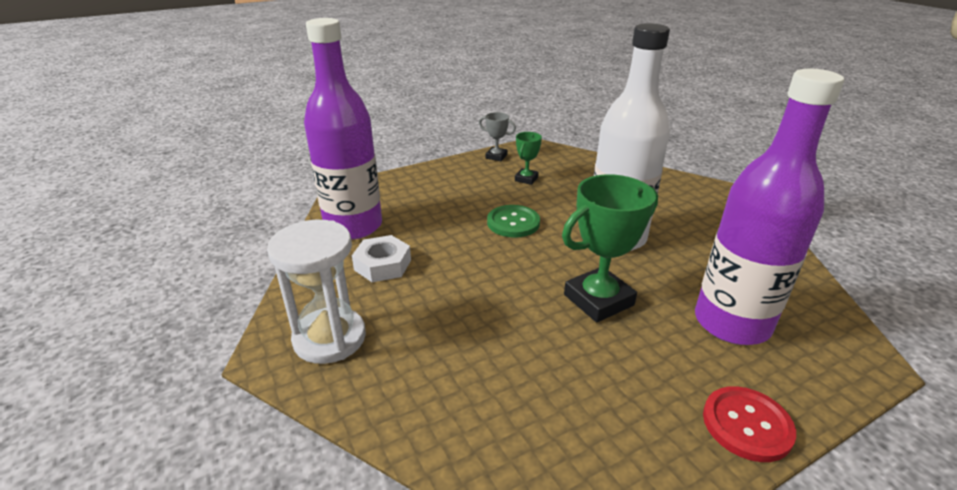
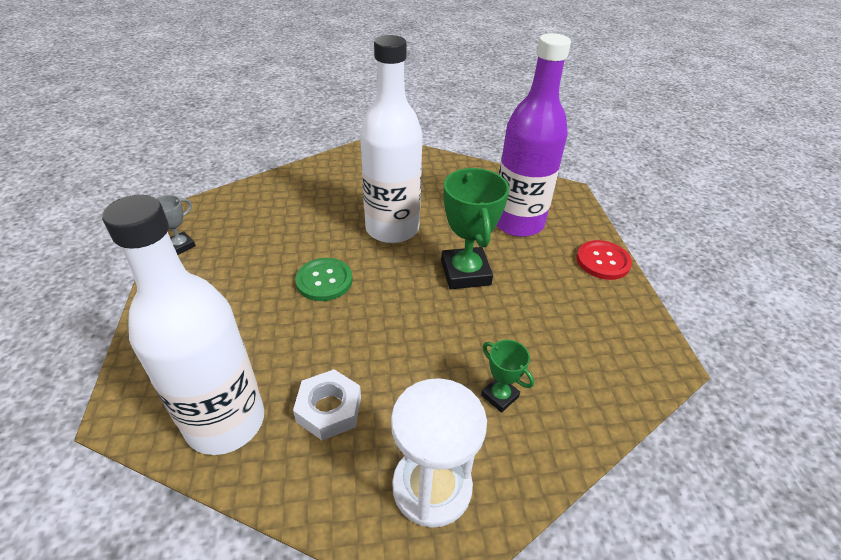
camera: 70 degrees left, 10 degrees up
(353, 226) = (225, 422): purple bottle -> white bottle
(526, 179) = (251, 242): green trophy -> green trophy (499, 396)

